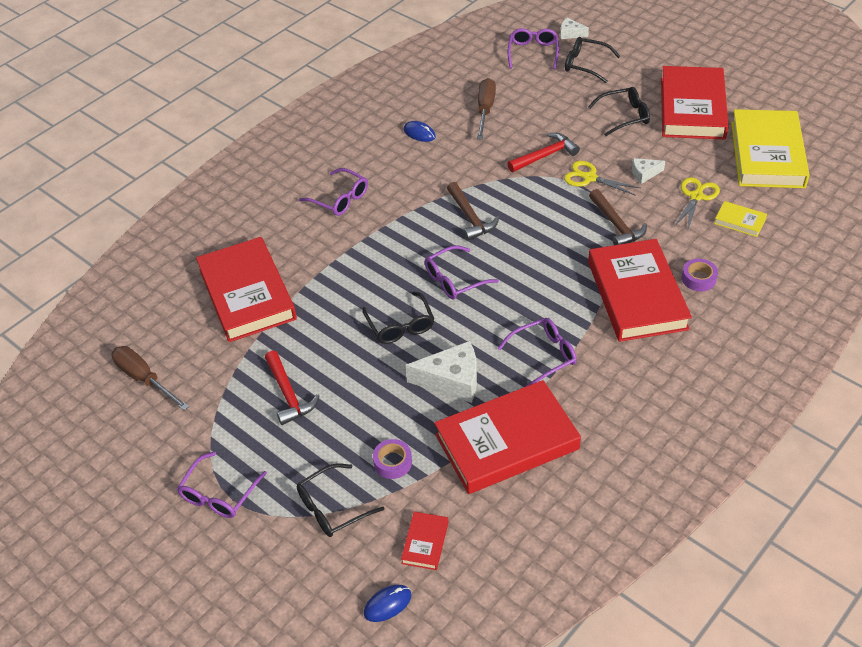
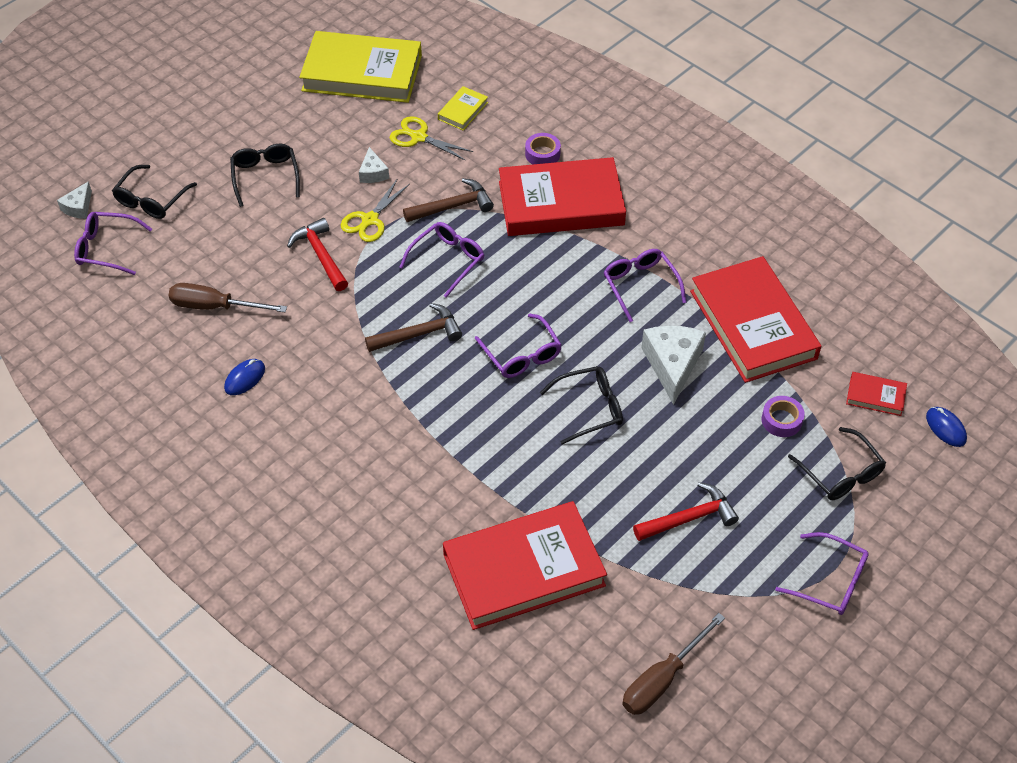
camera: 90 degrees left, 5 degrees up
(340, 199) = (359, 468): purple glasses -> purple glasses (447, 261)
(692, 108) = (267, 118): red book -> none

